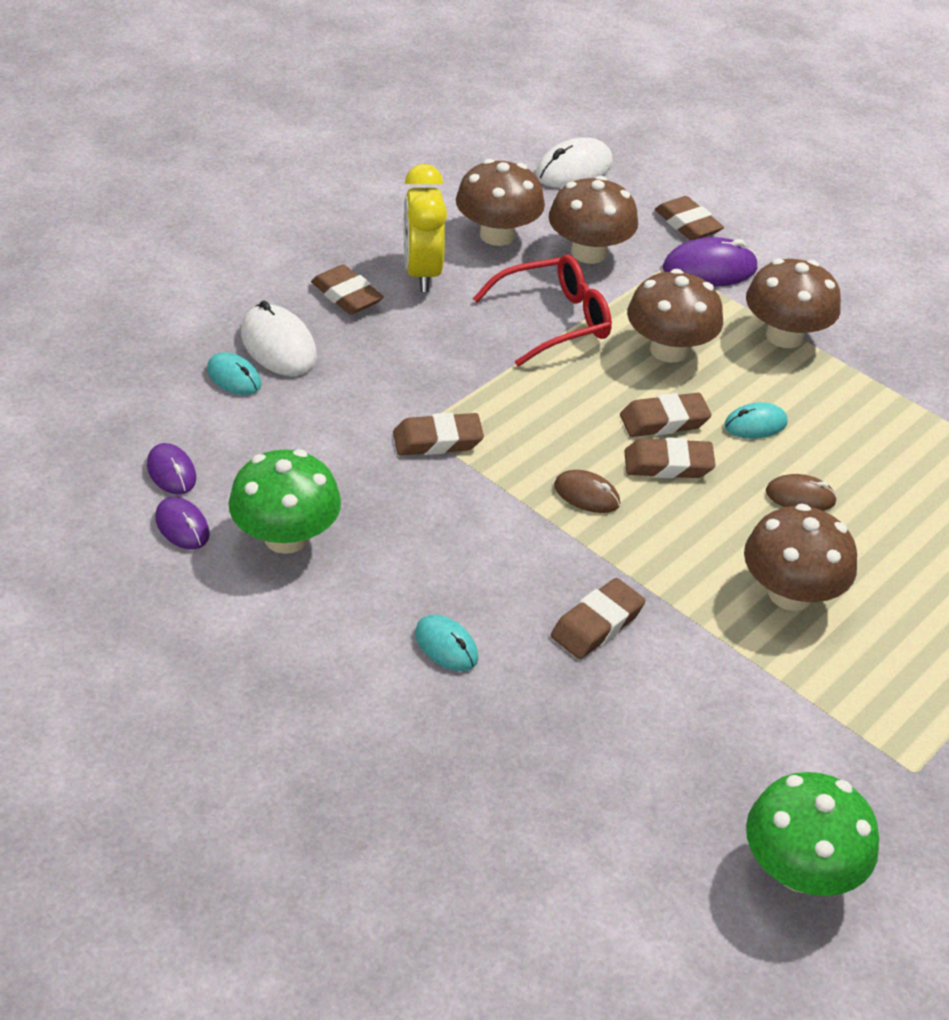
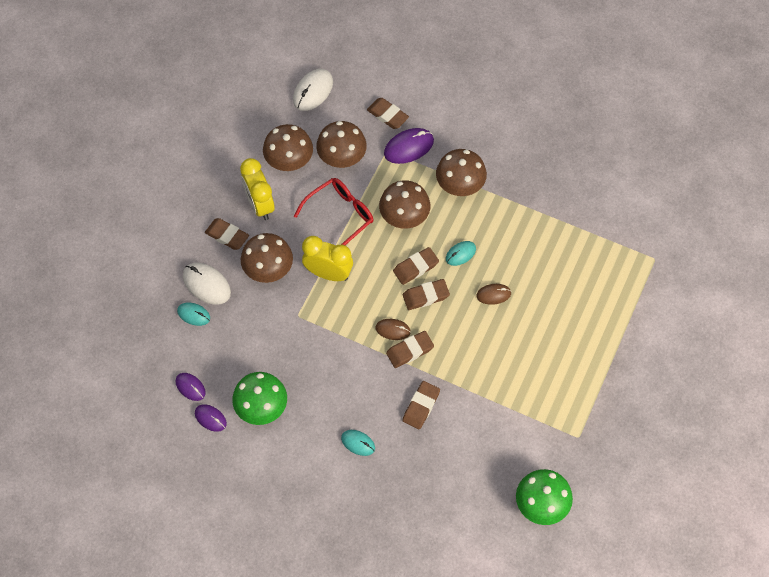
camera: 15 degrees left, 20 degrees up
(437, 440) = (310, 320): brown eraser -> brown eraser (409, 351)
(500, 387) = (328, 273): none -> yellow clock
(790, 593) = (503, 357): brown mushroom -> brown mushroom (268, 269)

